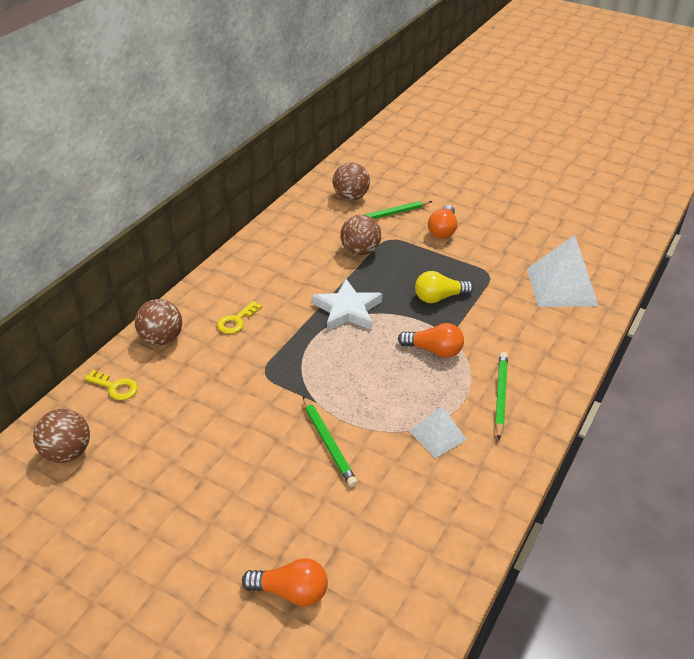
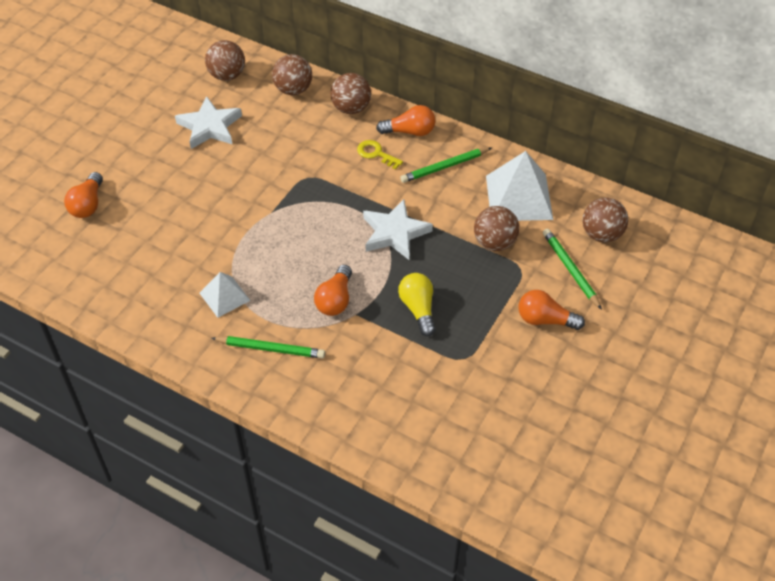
camera: 90 degrees right, 10 degrees up
(115, 387) = (293, 90): yellow key -> brown ball
(163, 465) = (210, 127): none -> white star
(208, 297) = (410, 132): none -> orange light bulb
(328, 443) = (222, 222): green pencil -> green pencil (444, 167)
(561, 286) = (445, 429): white pyramid -> white pyramid (519, 197)

